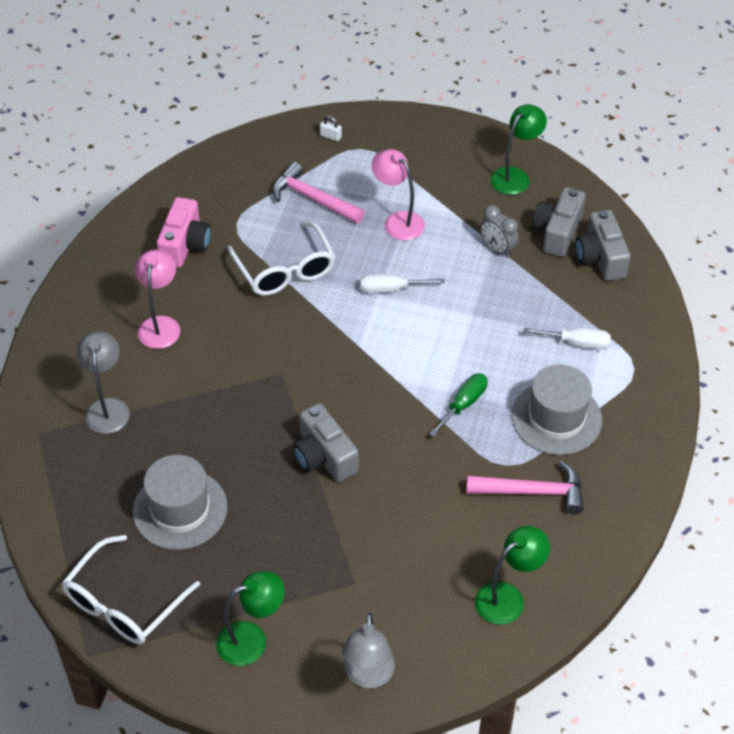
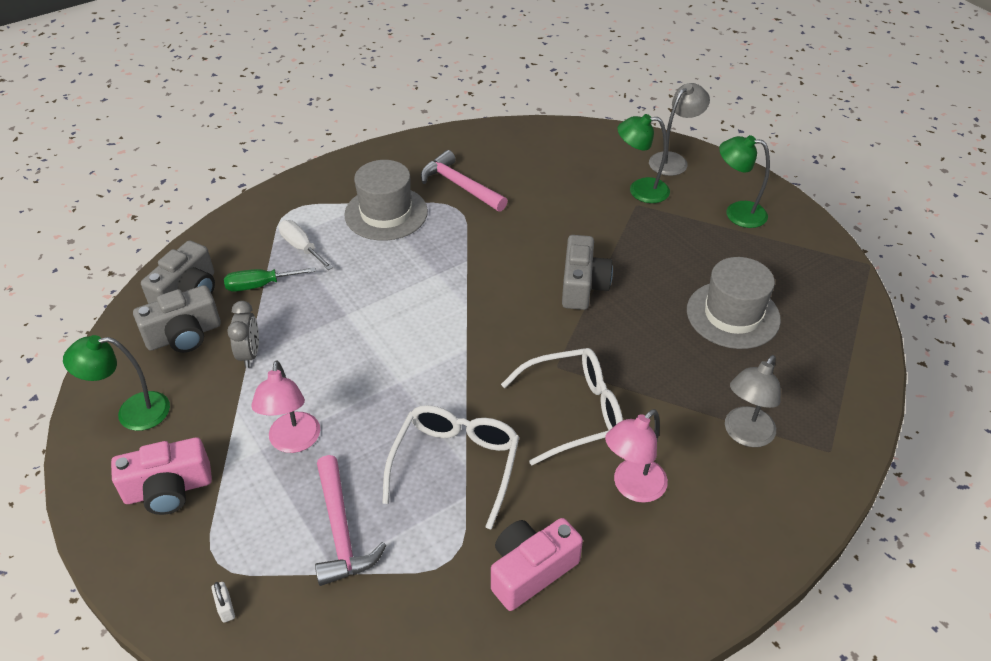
camera: 140 degrees left, 5 degrees down
(123, 603) = (822, 279): white glasses -> white glasses (574, 412)
(391, 289) = (382, 379): white screwdriver -> none
(434, 158) = (168, 489): none -> pink camera
(464, 404) = (437, 258): green screwdriver -> green screwdriver (260, 285)
(508, 597) = (544, 149): green lamp -> green lamp (640, 190)

